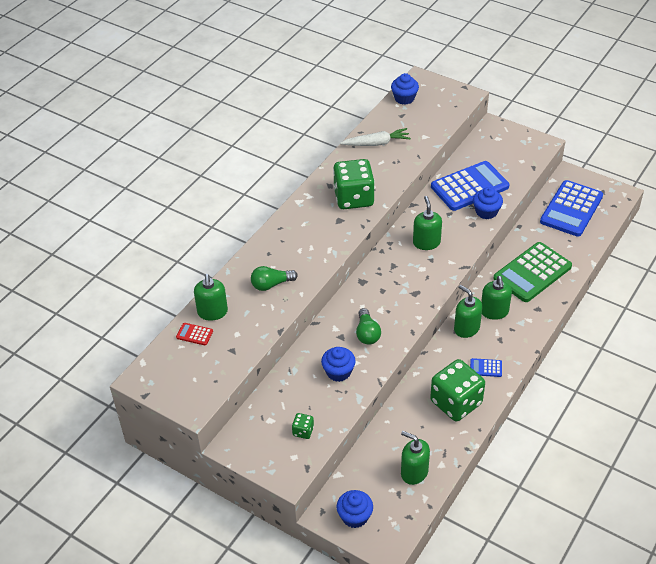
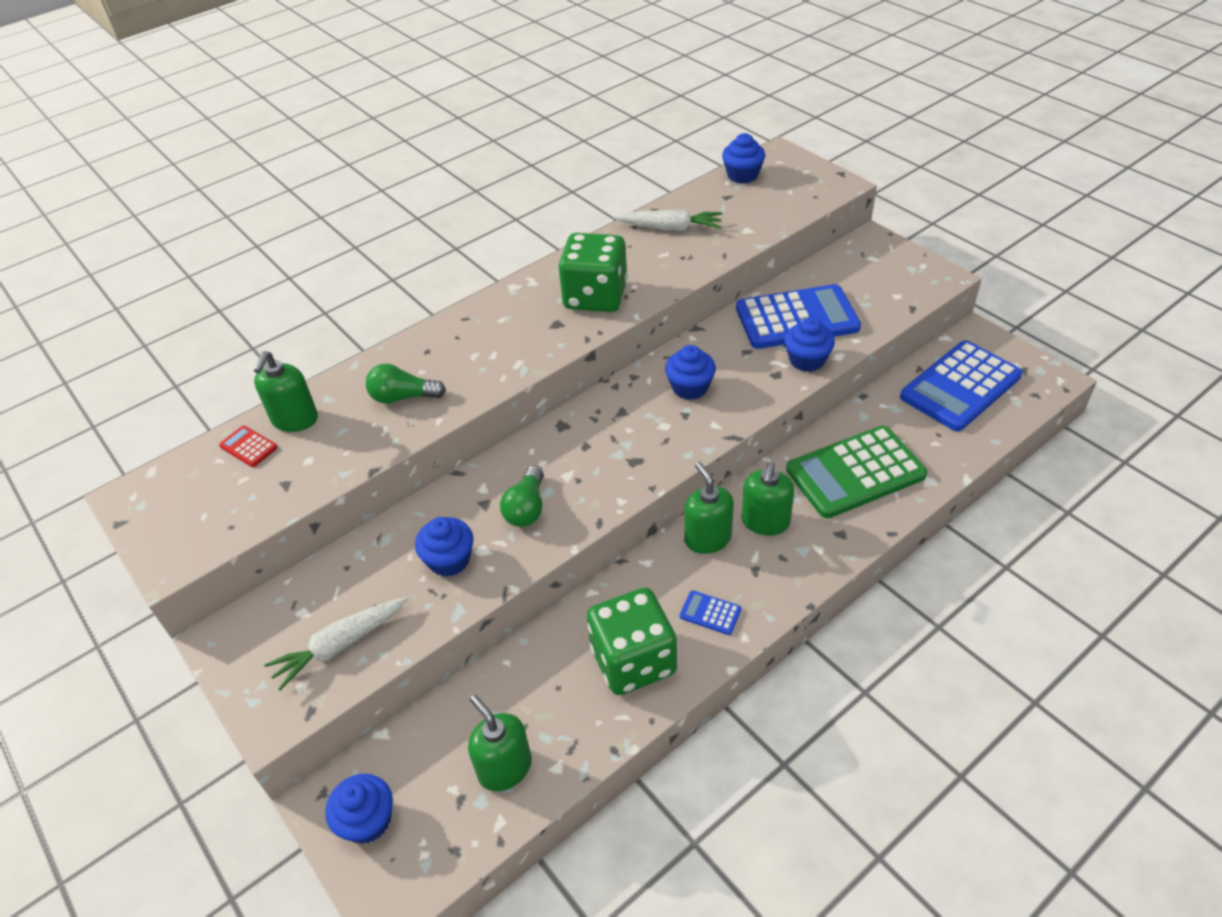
camera: 20 degrees right, 0 degrees up
(303, 431) = (340, 645): green dice -> white carrot
(426, 242) = (690, 387): green soap dispenser -> blue cupcake

